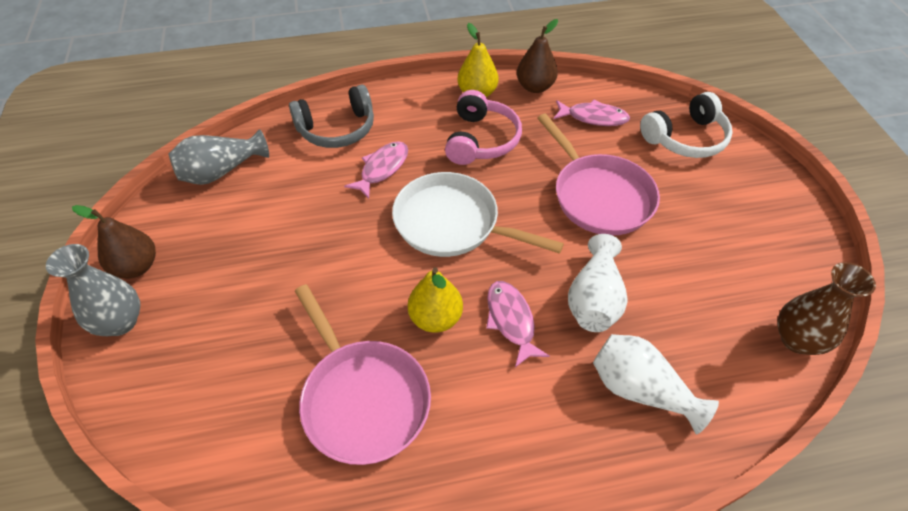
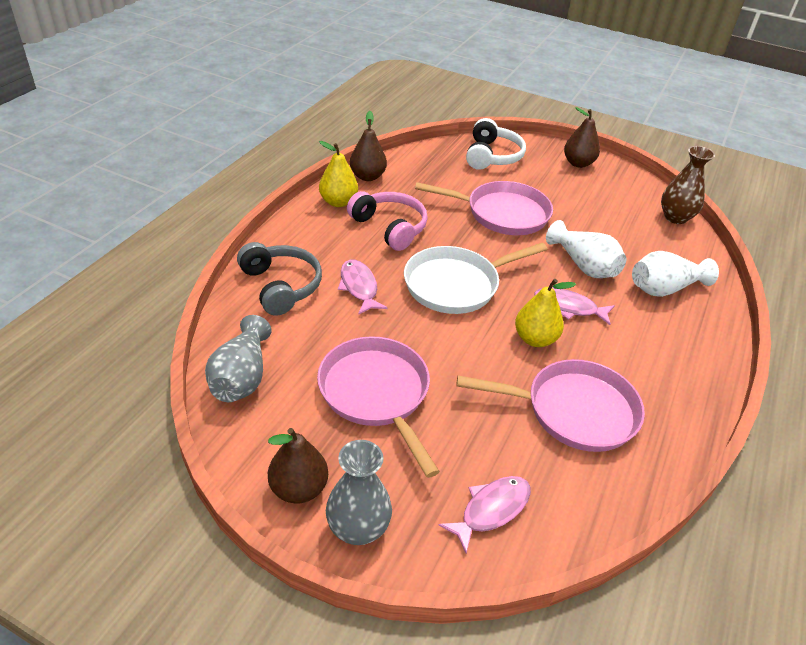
camera: 55 degrees left, 10 degrees down
(267, 252) = (376, 394): none -> pink pan
(337, 129) = (281, 286): grey headphones -> grey headphones turned 45 degrees counterclockwise
(593, 117) = (430, 174): pink fish -> pink fish (491, 510)
(775, 204) = (578, 163): none -> brown pear

